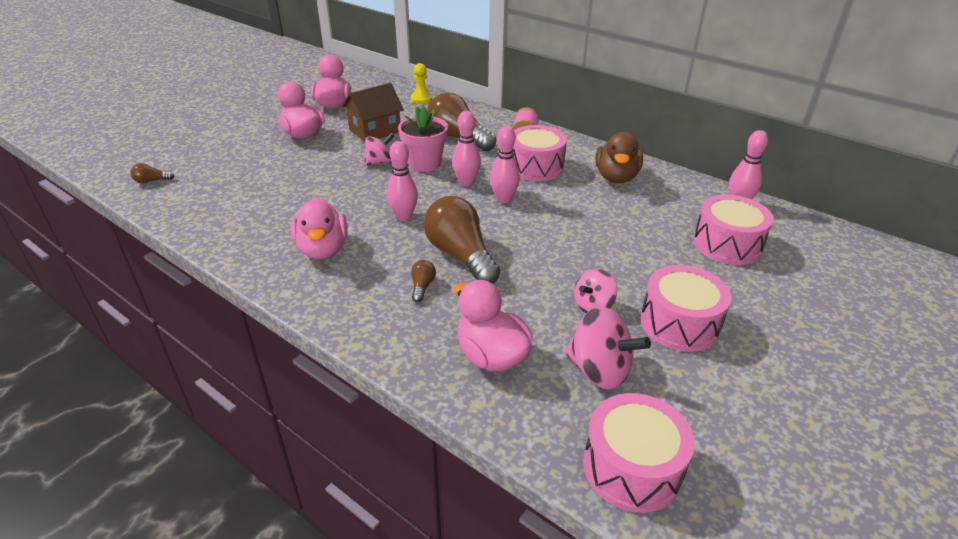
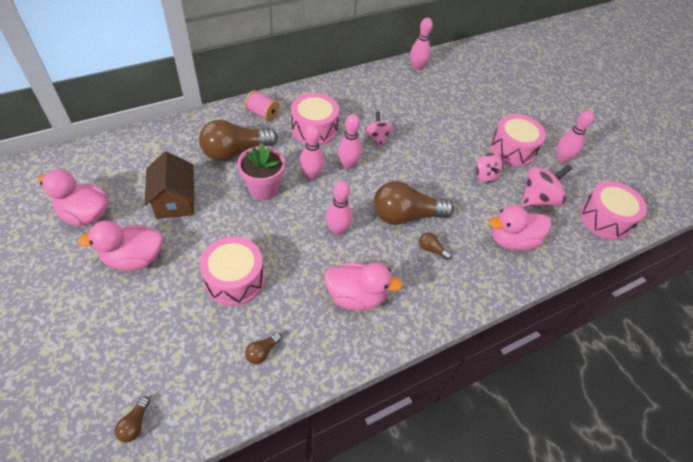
camera: 70 degrees left, 15 degrees up
(234, 215) = (262, 352): none -> brown light bulb
(379, 162) = (239, 216): pink spinning top -> pink spinning top (377, 138)
(421, 99) = (136, 146): yellow pawn -> none
(616, 177) = (355, 98): brown duck -> none
(724, 385) = (562, 158): none -> pink bowling pin
(727, 244) = (453, 94): pink drum -> pink drum (235, 279)

